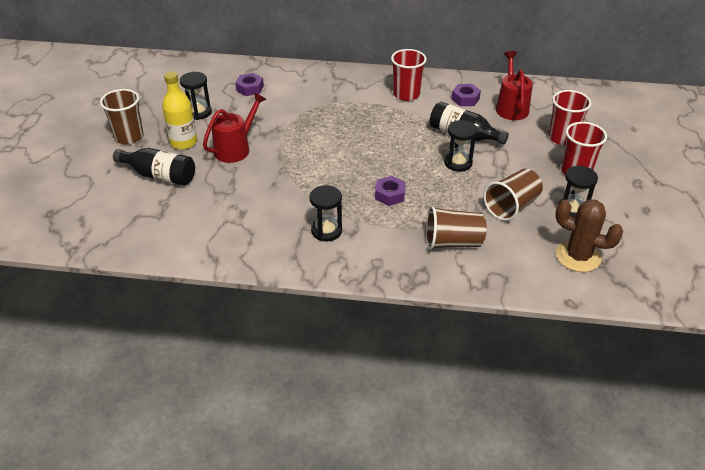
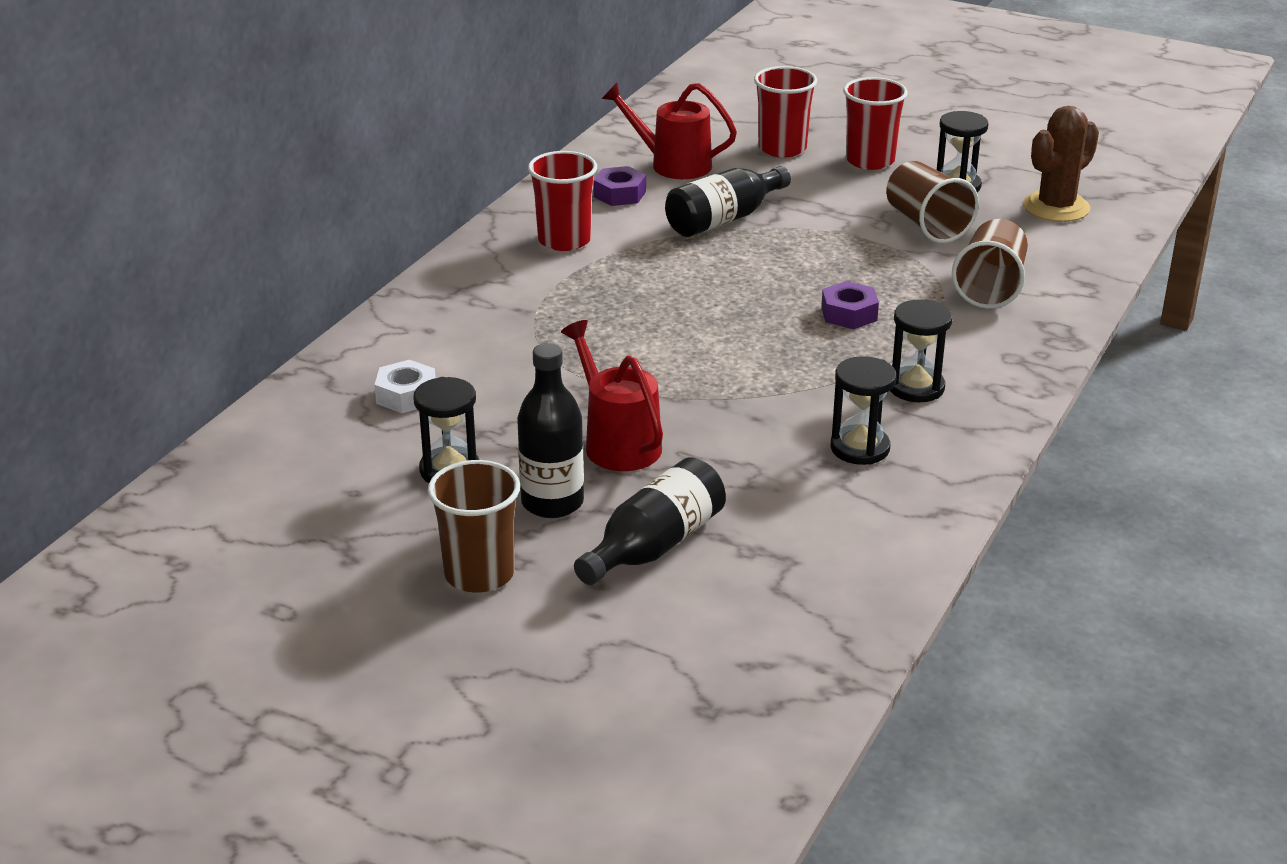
camera: 70 degrees left, 10 degrees down
(184, 142) = (552, 502): yellow bottle -> black bottle
(250, 88) = (406, 395): purple nut -> white nut
(458, 163) = (796, 240): black hourglass -> black hourglass (860, 448)

